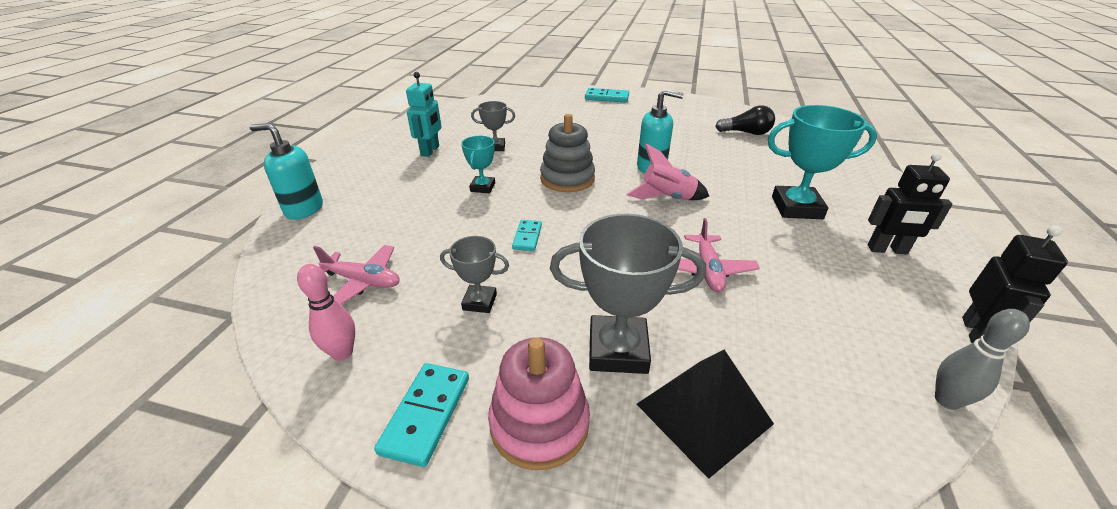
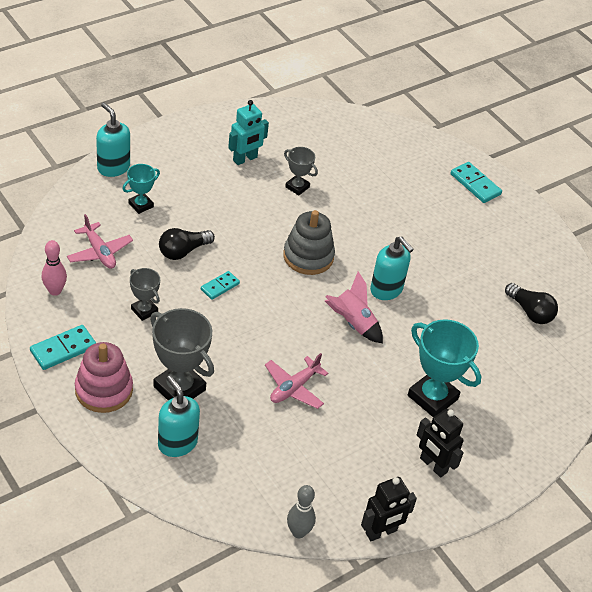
camera: 35 degrees right, 10 degrees up
(456, 231) = (183, 251): none -> black light bulb
(482, 187) = (240, 224): turquoise trophy -> turquoise trophy (141, 205)
(703, 413) = (177, 443): black pyramid -> turquoise soap dispenser

